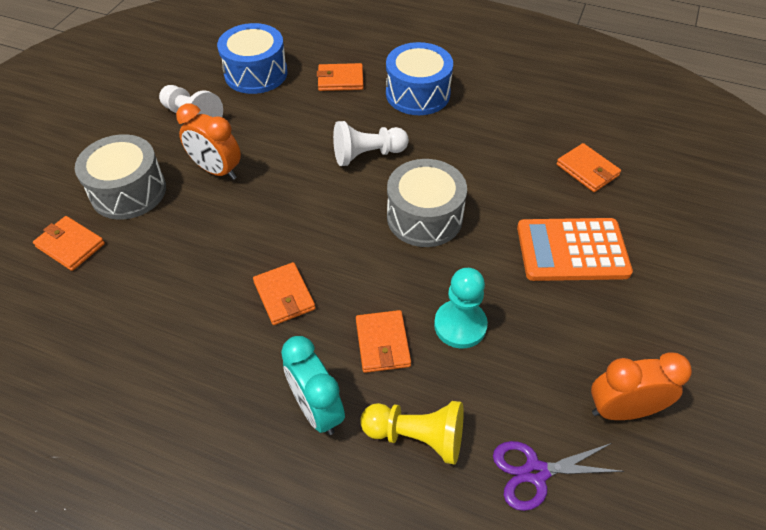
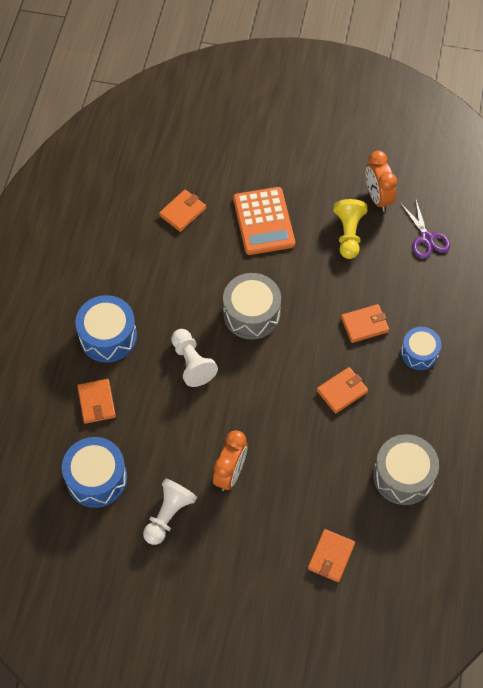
camera: 100 degrees left, 10 degrees up
(128, 191) = (267, 535): grey drum -> grey drum (403, 476)
(317, 409) = (419, 353): turquoise clock -> blue drum
(417, 436) = (421, 297): yellow pawn -> yellow pawn (348, 234)
(460, 325) = (340, 282): turquoise pawn -> none

